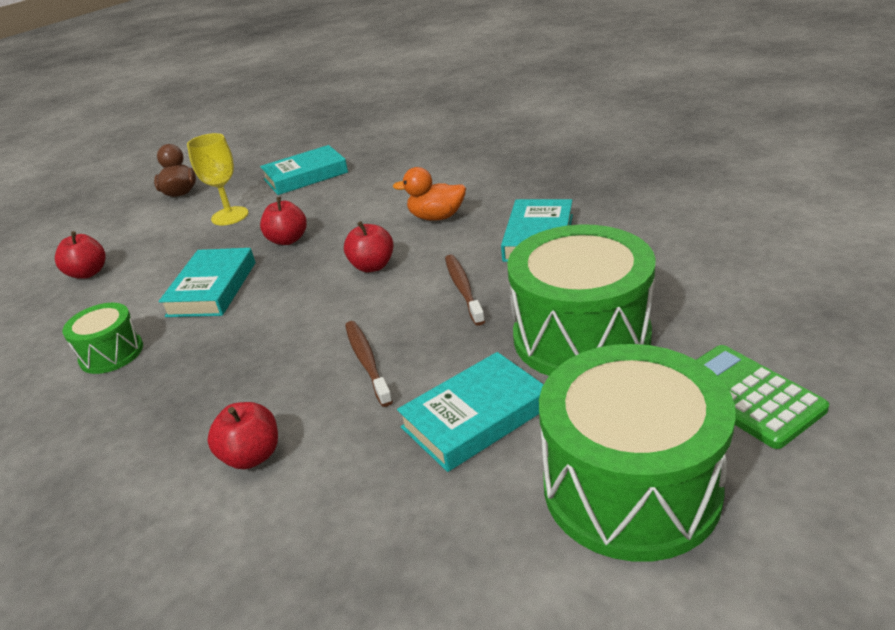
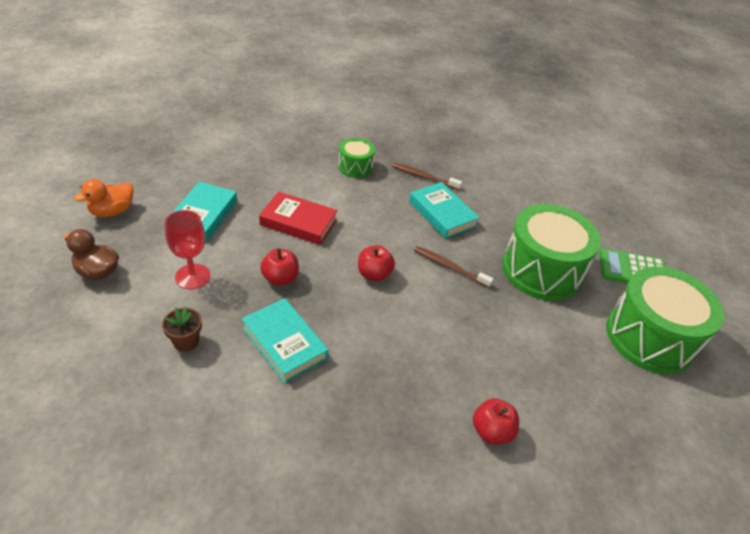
camera: 55 degrees left, 10 degrees up
(88, 273) = (139, 385): red apple -> none
(111, 353) = (289, 432): green drum -> green drum (355, 167)
(155, 258) = (186, 342): none -> brown flower pot
(230, 216) = (192, 276): yellow goblet -> red goblet
(367, 362) = (466, 340): brown toothbrush -> brown toothbrush (424, 177)
(373, 202) = (298, 222): none -> red book
(436, 217) = (361, 220): orange duck -> orange duck (112, 211)
(475, 417) = (558, 341): turquoise book -> none

